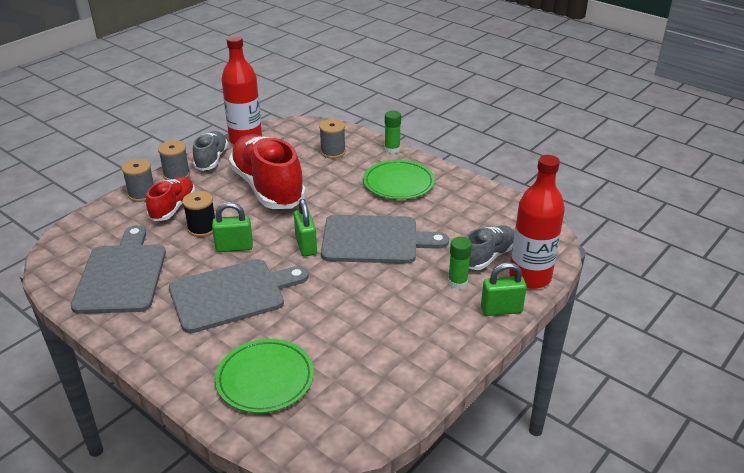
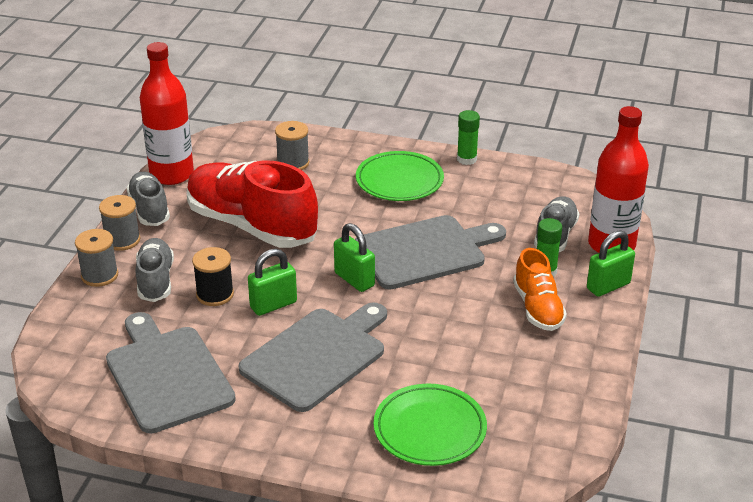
camera: 25 degrees left, 0 degrees up
(173, 207) = (155, 280): red shoe -> grey shoe
(392, 149) = (360, 142): green glue stick -> green glue stick (466, 159)
(428, 310) = (538, 308): none -> orange shoe

